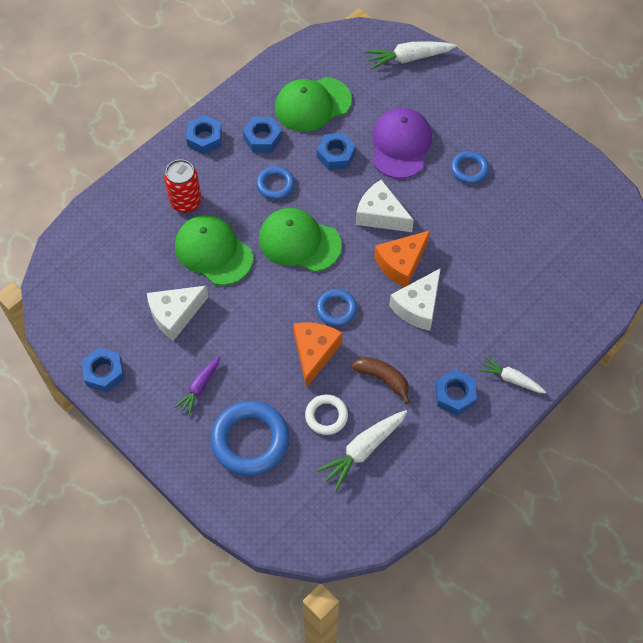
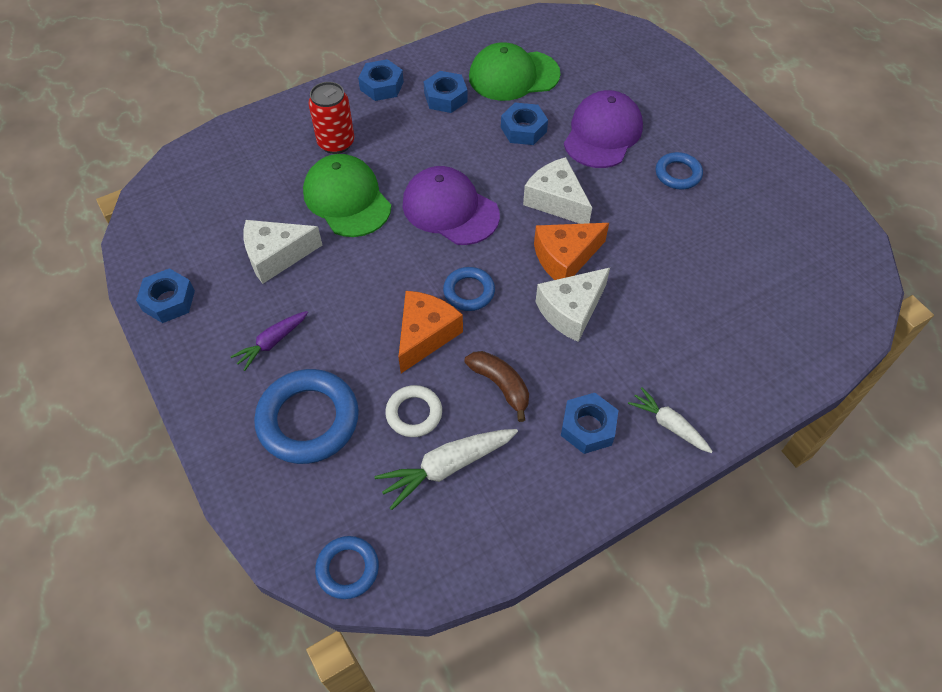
camera: 15 degrees right, 5 degrees down
(275, 185) = (443, 146): blue ring -> blue ring (347, 569)
(299, 242) = (450, 209): green cap -> purple cap
(408, 58) = (637, 51): white carrot -> none

